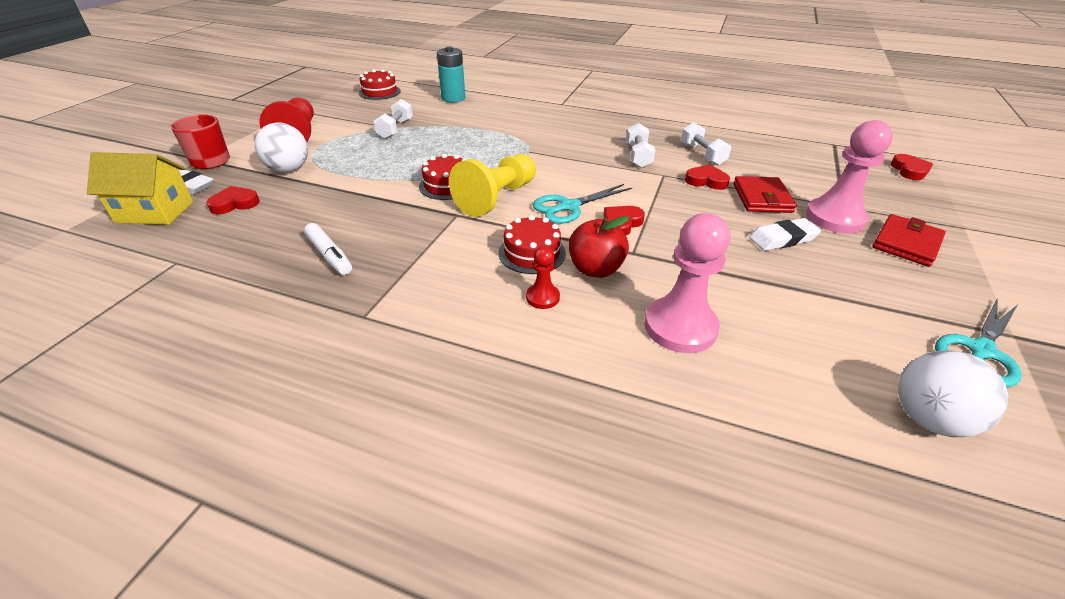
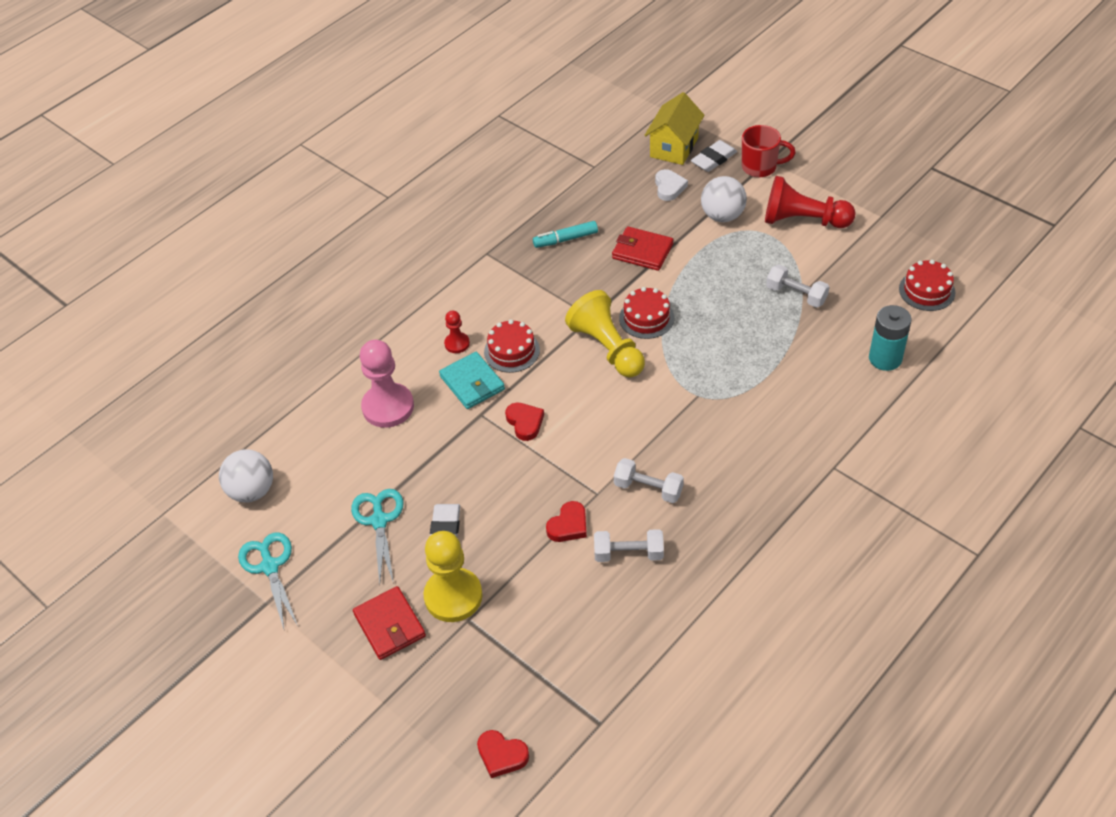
camera: 115 degrees right, 10 degrees up
(235, 204) = (669, 187): red heart -> white heart
(329, 255) = (565, 239): white marker -> turquoise marker
(569, 207) = (569, 394): turquoise scissors -> turquoise scissors (379, 520)
(595, 269) = (472, 383): red apple -> turquoise wallet
(762, 198) = (514, 556): red wallet -> red wallet (642, 251)
(835, 218) = (453, 596): pink pawn -> yellow pawn

